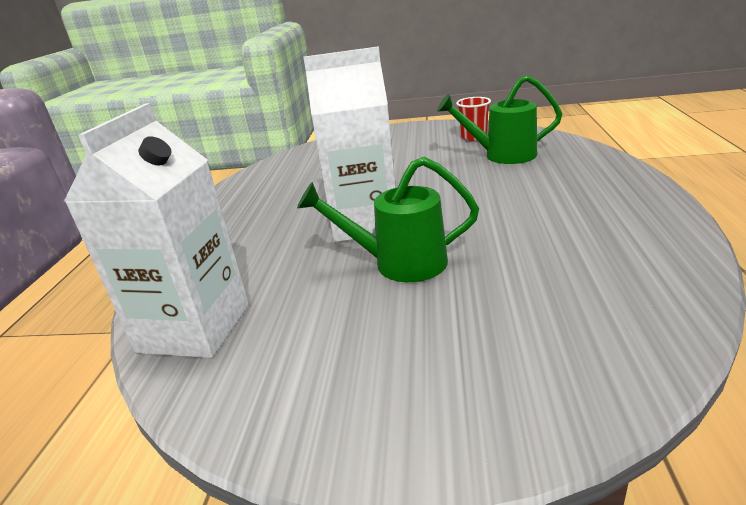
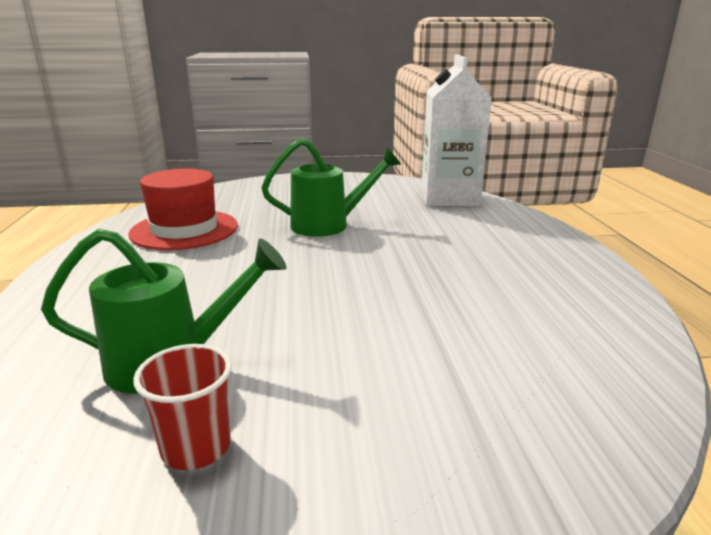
camera: 165 degrees right, 5 degrees down
(364, 223) = (375, 253): white carton -> none
(584, 256) = (184, 230): none -> red hat

